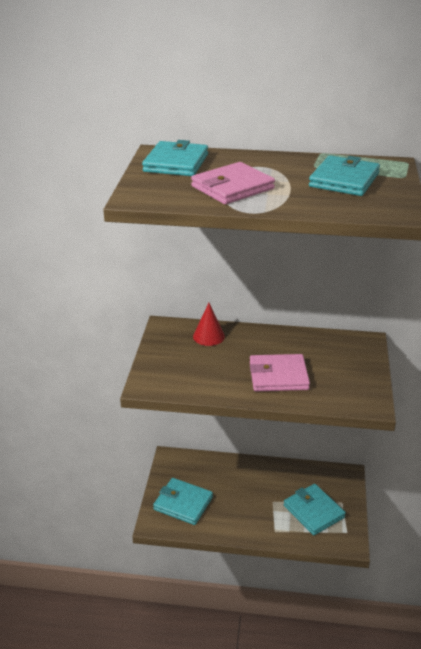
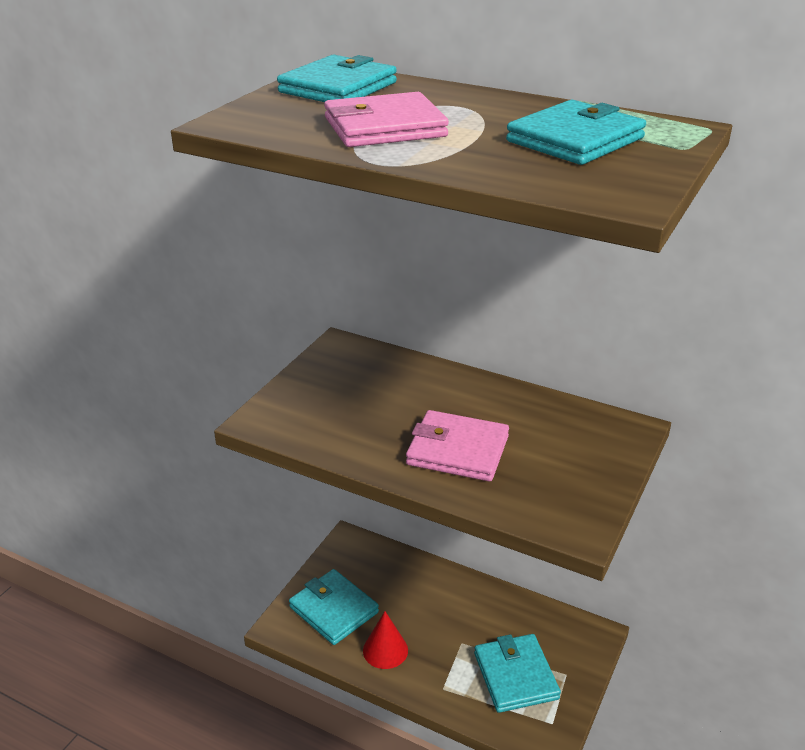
camera: 20 degrees right, 0 degrees up
(208, 336) = (392, 371): red cone -> red cone (385, 650)

